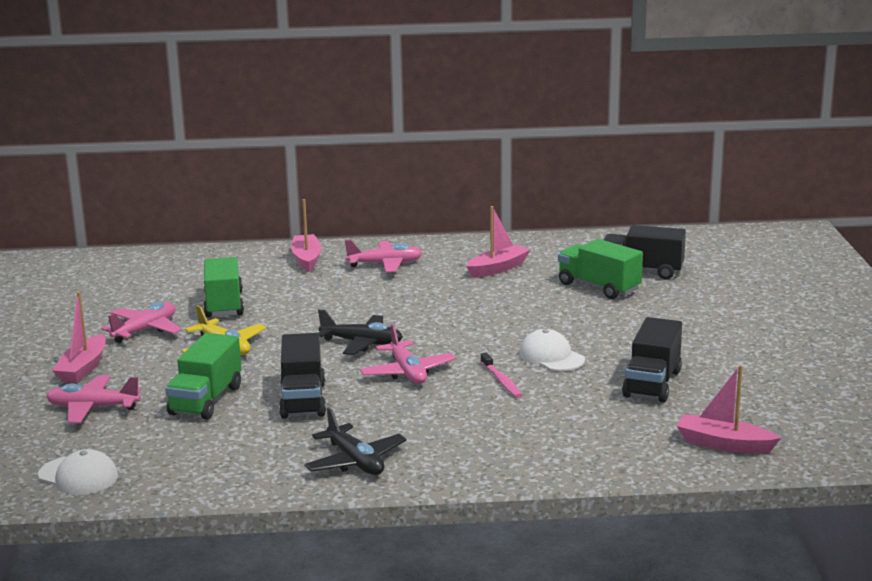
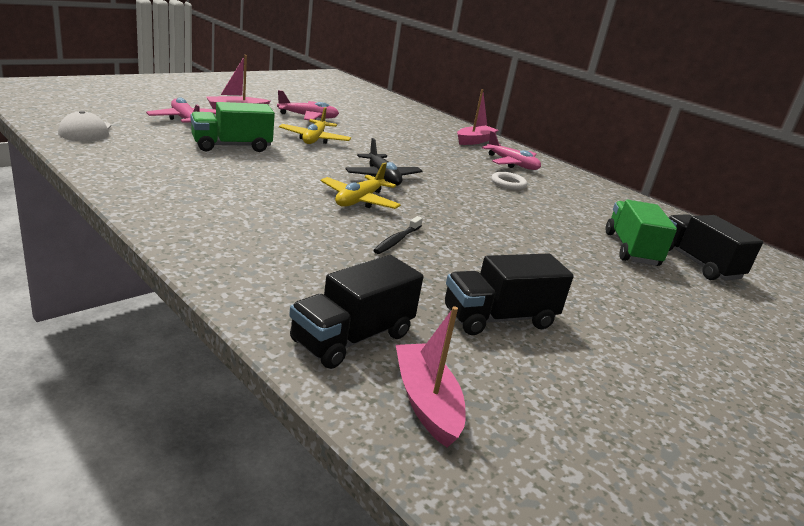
camera: 45 degrees right, 5 degrees up
(224, 305) = (373, 130): green truck -> none
(303, 400) = (267, 174): black truck -> black truck (352, 338)
(355, 461) = (185, 208): black plane -> none
(407, 372) = (359, 200): pink plane -> yellow plane
(430, 286) = (508, 184): none -> white ring
(498, 268) = (580, 202): pink boat -> none
(501, 381) = (397, 240): pink toothbrush -> black toothbrush
(551, 357) = (473, 254): white cap -> none

